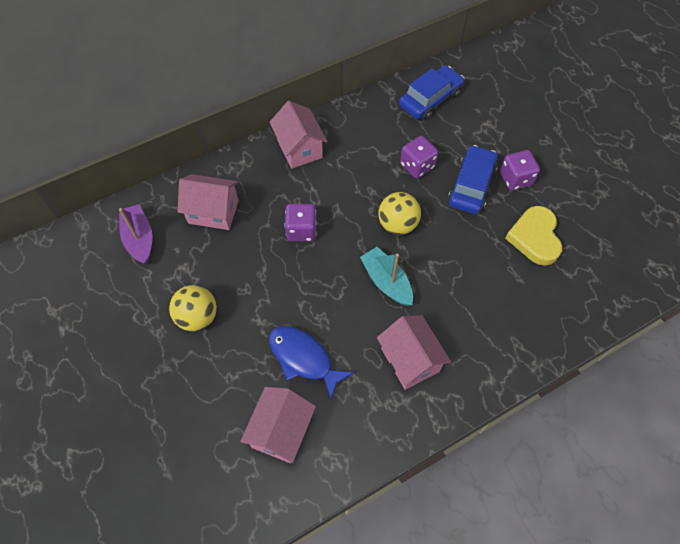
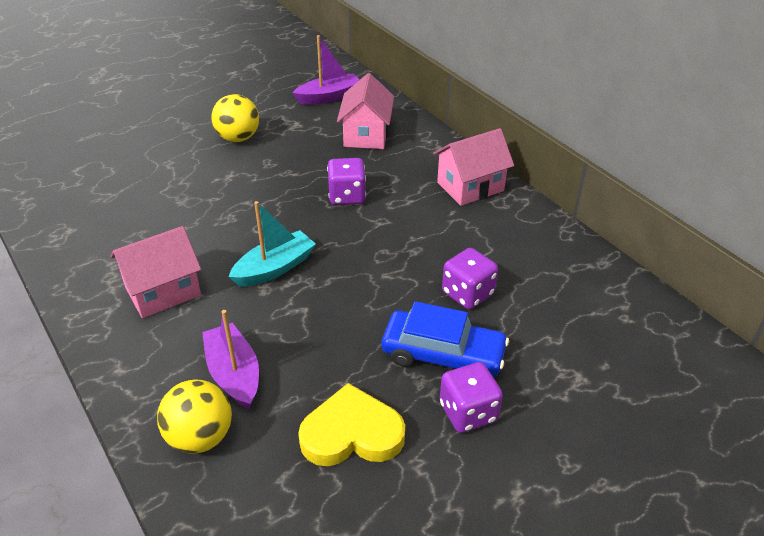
camera: 85 degrees right, 20 degrees down
(281, 431) = (102, 199): pink house -> none
(304, 358) = (180, 208): blue fish -> none
(397, 224) = (363, 276): yellow ball -> yellow ball (200, 437)
(430, 99) = (605, 307): blue car -> none
(492, 304) = (234, 374): none -> purple boat

